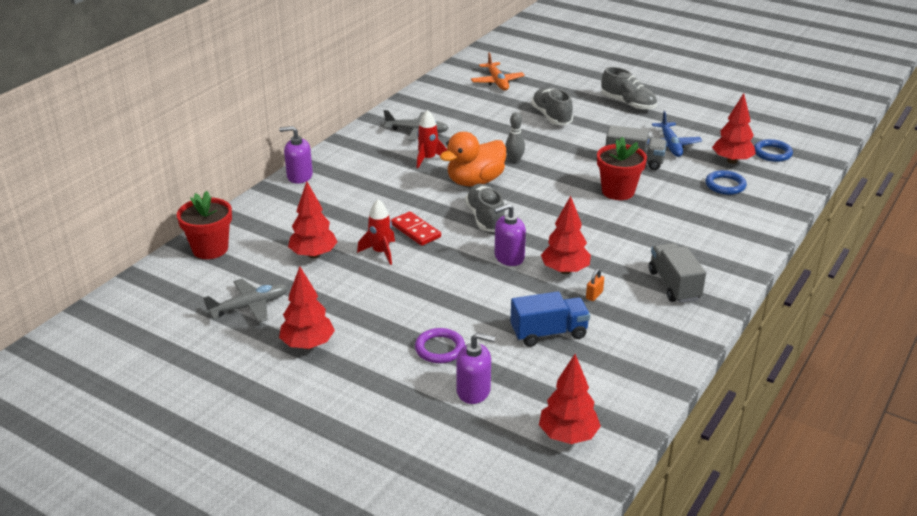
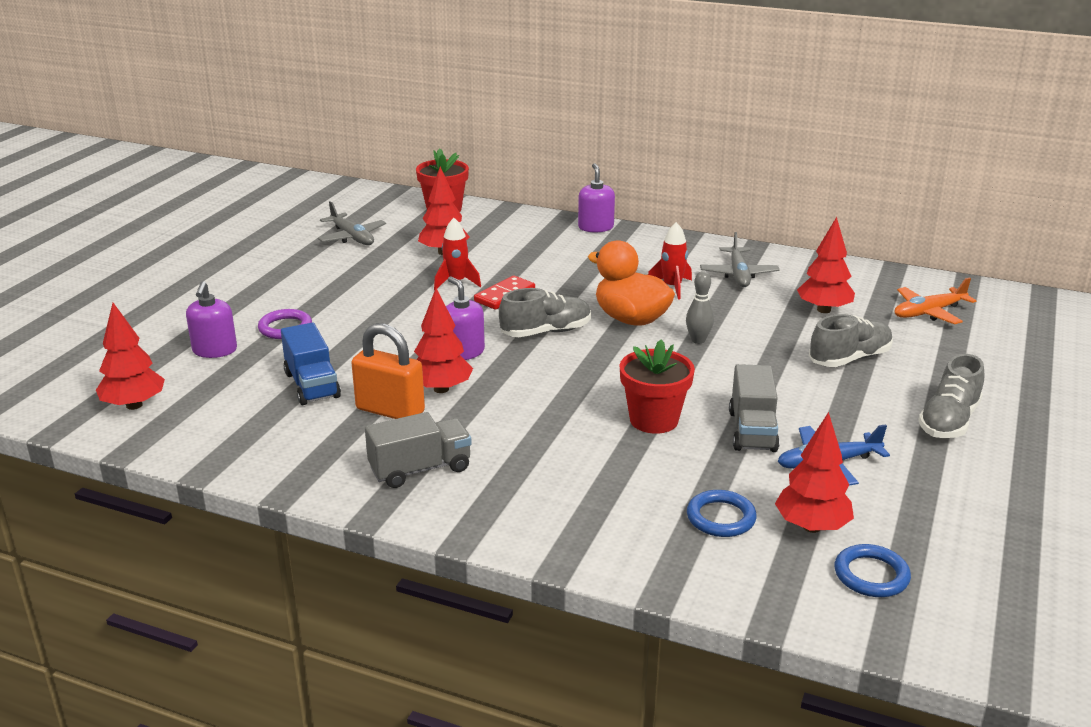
camera: 80 degrees right, 5 degrees down
(308, 344) = (293, 268): red tree -> red tree (823, 310)
(594, 295) = (390, 411): orange padlock -> orange padlock, size x2.45

